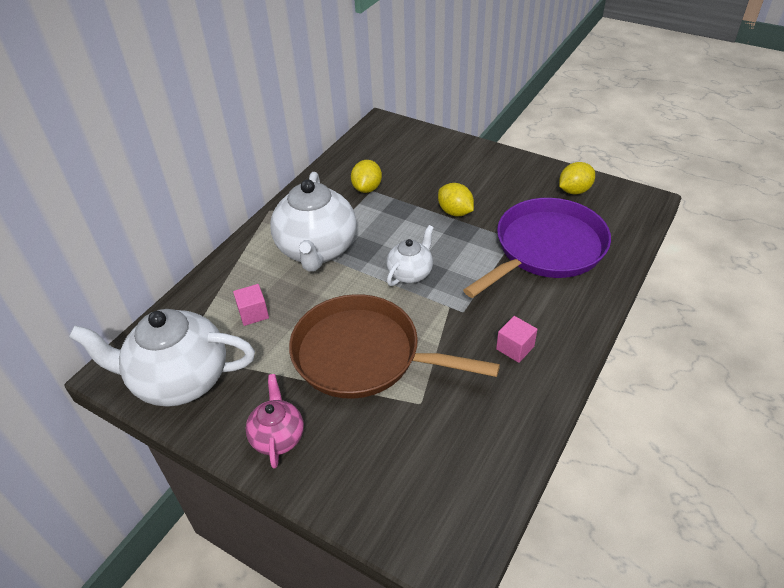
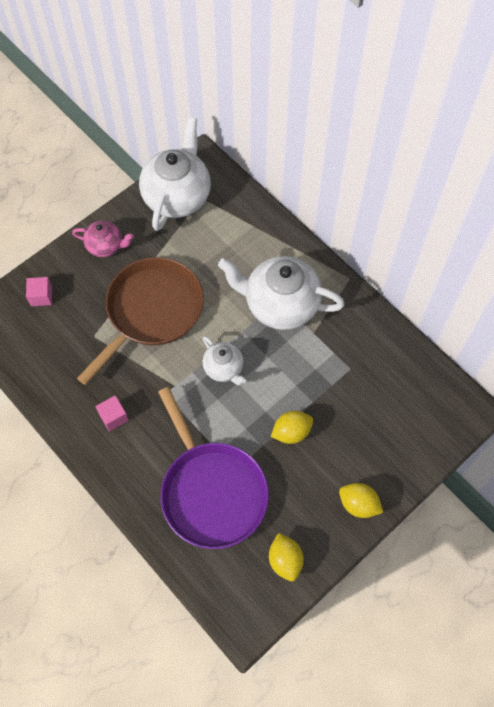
camera: 105 degrees right, 20 degrees up
(253, 313) = (223, 248): pink cube -> pink cube (41, 296)
(367, 188) = (354, 366): yellow lemon -> yellow lemon (358, 504)

